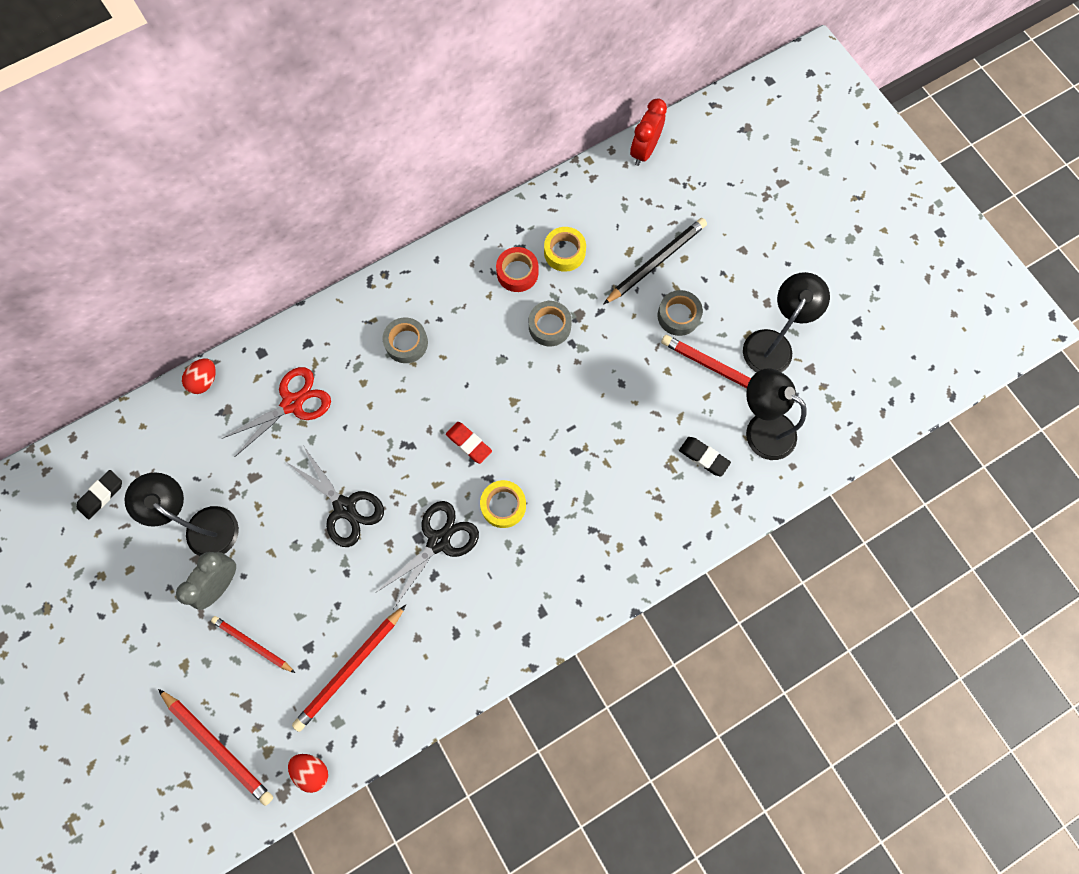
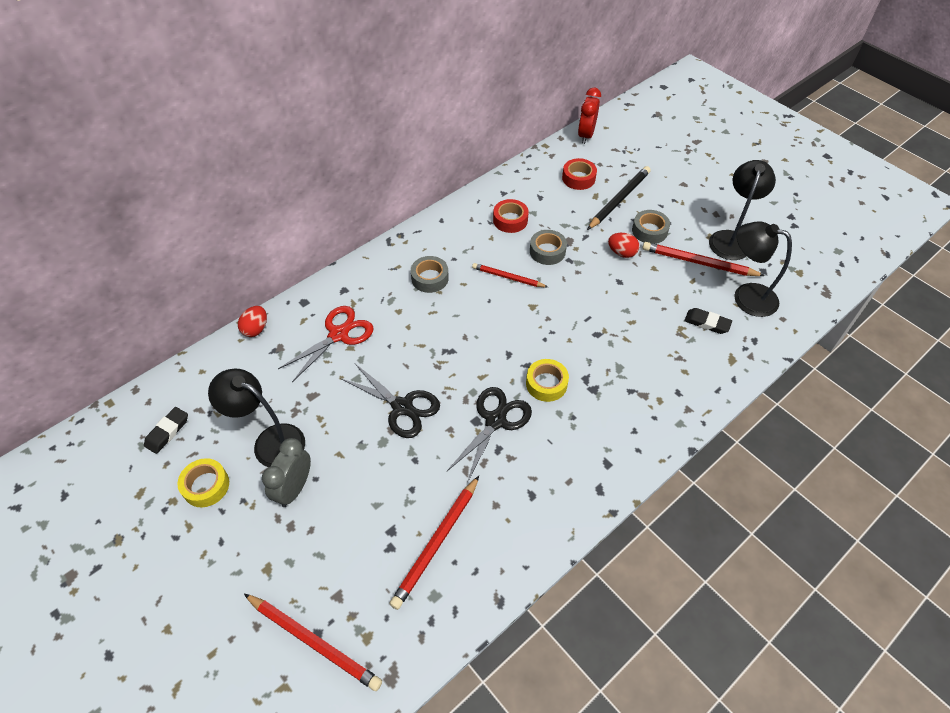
camera: 10 degrees left, 20 degrees down
(252, 644) = (334, 537): red pencil -> red pencil (508, 277)
(312, 770) = (417, 648): red egg -> red egg (621, 253)
(469, 443) = (502, 342): red eraser -> none
(564, 252) = (544, 203): yellow tape -> yellow tape (206, 486)
(616, 220) = (578, 178): none -> red tape

